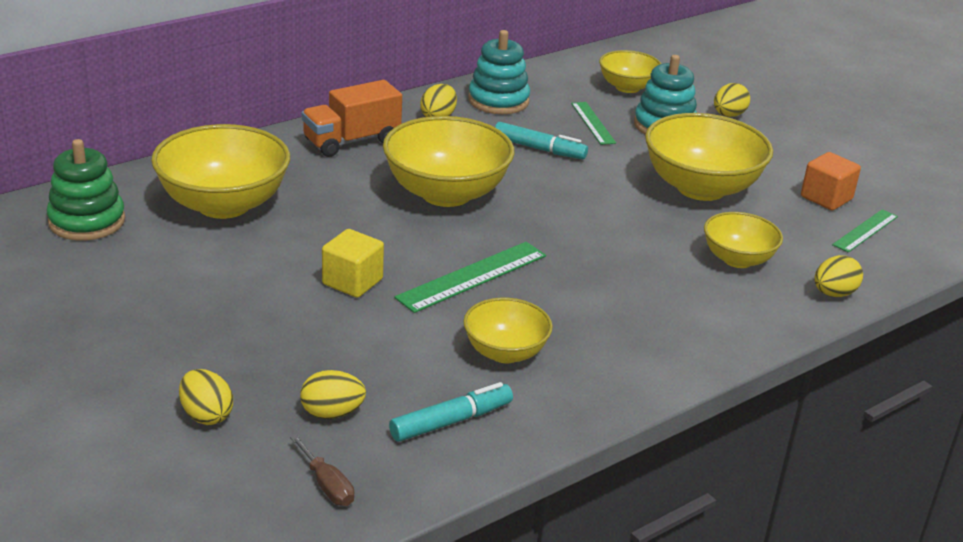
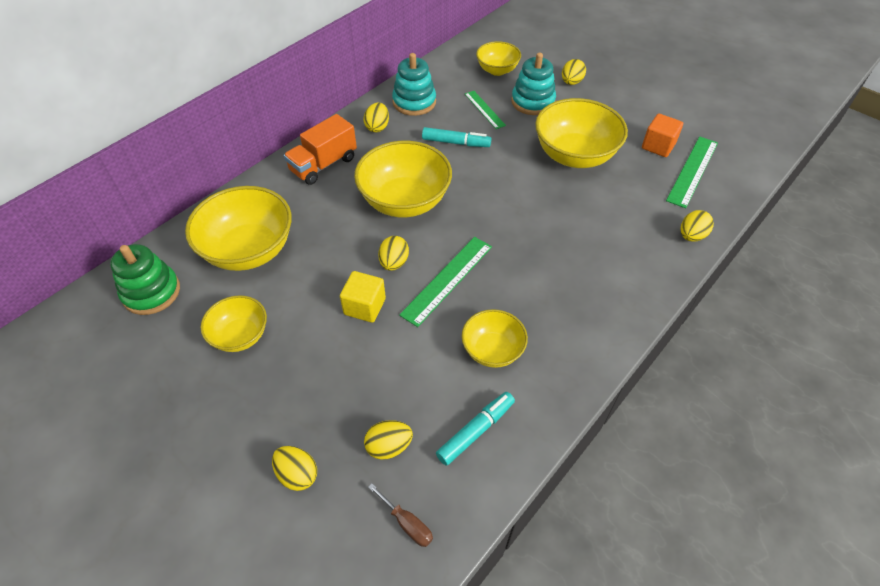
camera: 10 degrees left, 20 degrees up
(407, 248) = (394, 263): none -> yellow egg
(737, 259) = (619, 218): yellow bowl -> yellow bowl (240, 336)
(865, 230) = (692, 171): green ruler -> green ruler, size x1.58

